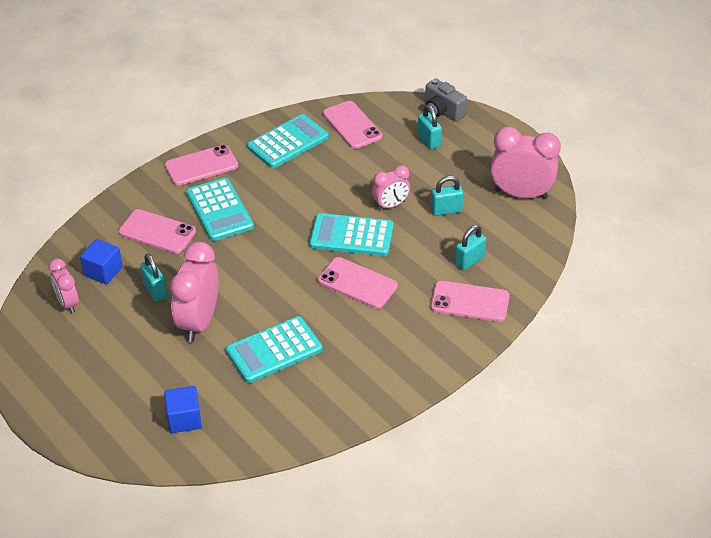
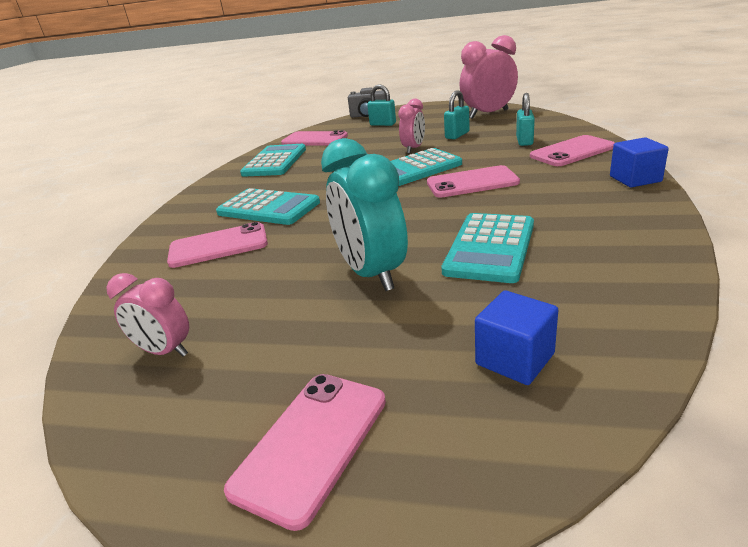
camera: 35 degrees left, 15 degrees down
(103, 271) = (186, 300): blue cube -> blue cube (635, 179)
(155, 290) = (278, 280): turquoise padlock -> none
(198, 322) = (371, 274): pink clock -> turquoise clock
(201, 166) = (210, 198): pink phone -> pink phone (312, 443)

